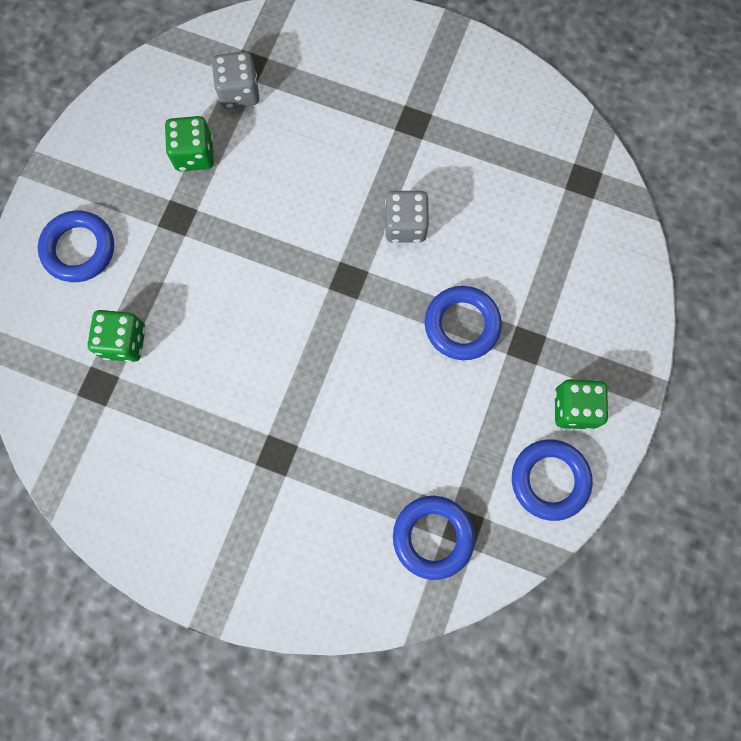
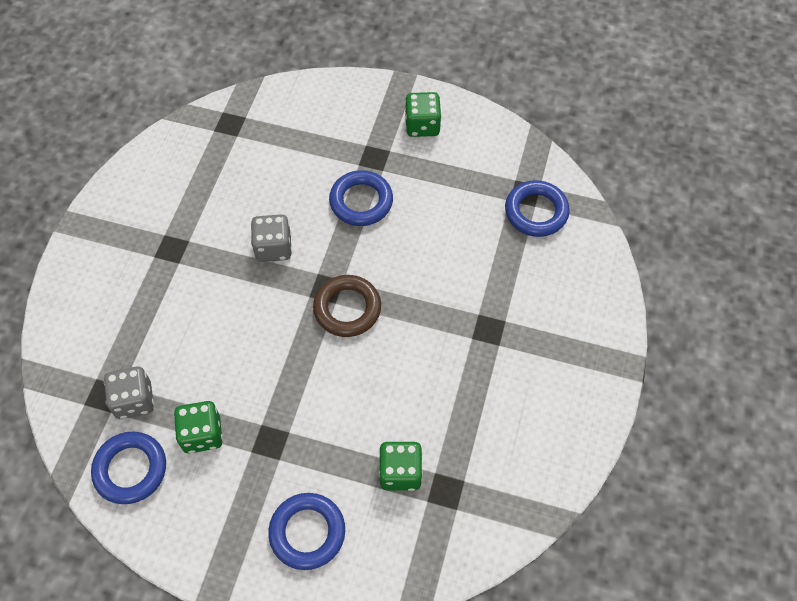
camera: 95 degrees left, 15 degrees down
(319, 300) = (347, 308): none -> brown ring
(549, 480) = (480, 139): blue ring -> blue ring (130, 469)

